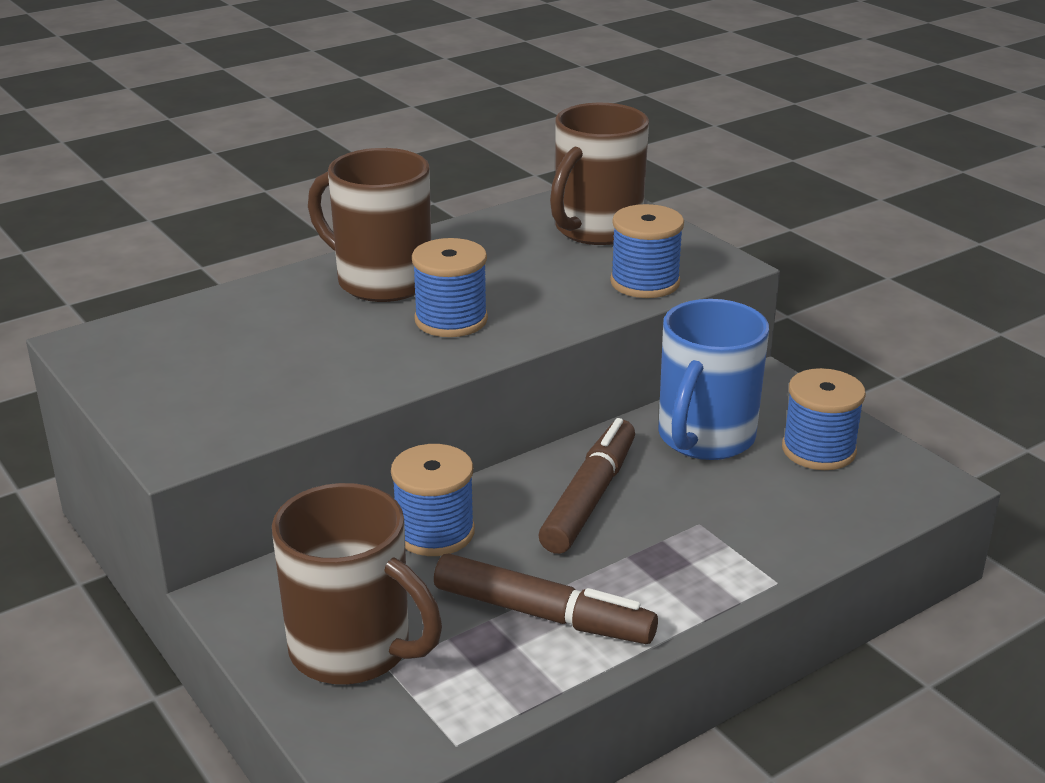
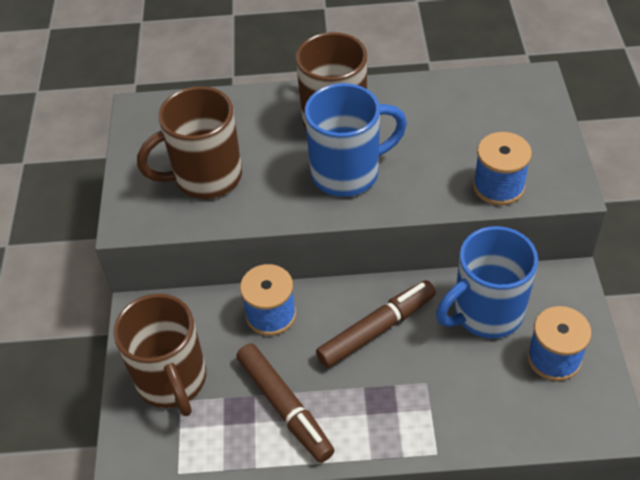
camera: 35 degrees right, 20 degrees up
(451, 320) = (348, 172): blue spool -> blue mug
(595, 230) = (506, 119): brown mug -> brown mug (205, 177)

